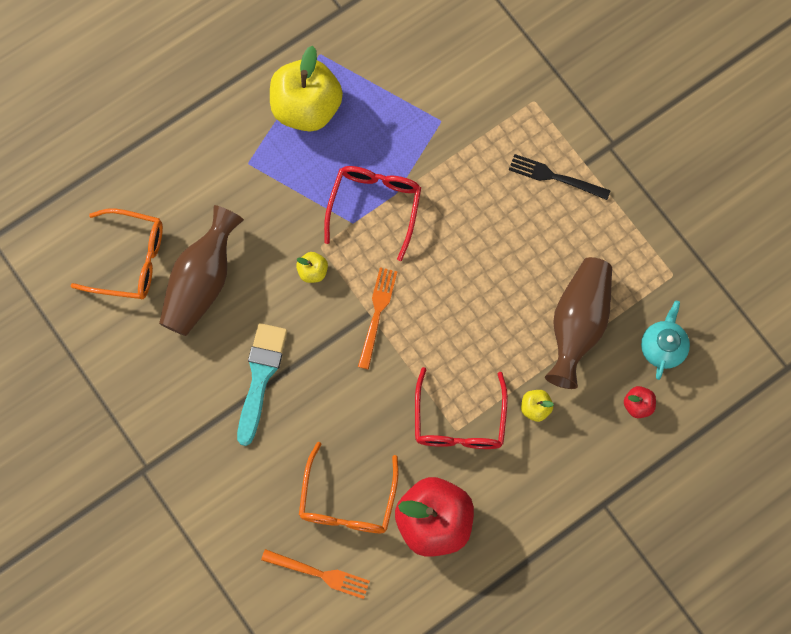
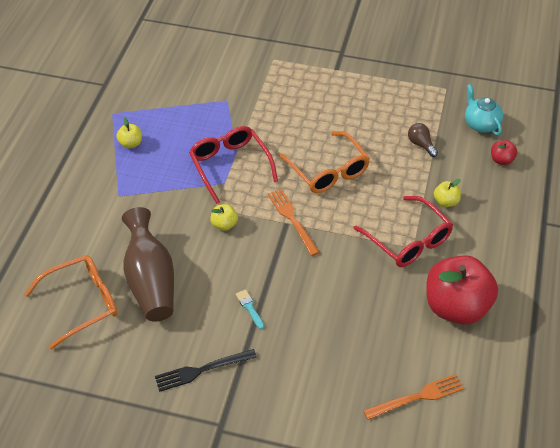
camera: 40 degrees left, 25 degrees down
(260, 377) = (249, 308): turquoise brush -> turquoise brush, size x0.44
(306, 107) = (131, 143): yellow apple -> yellow apple, size x0.42
(348, 499) = (387, 337): orange glasses -> orange glasses (328, 170)
(555, 177) = (326, 85): black fork -> black fork (202, 370)
(577, 324) = (421, 144): brown vase -> brown light bulb

